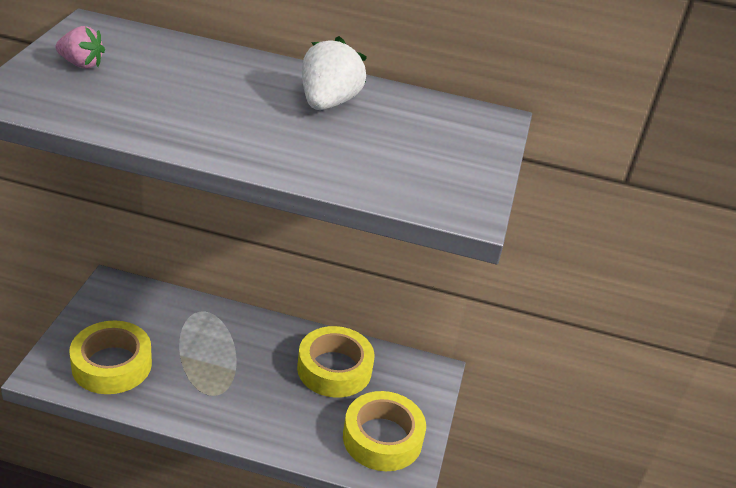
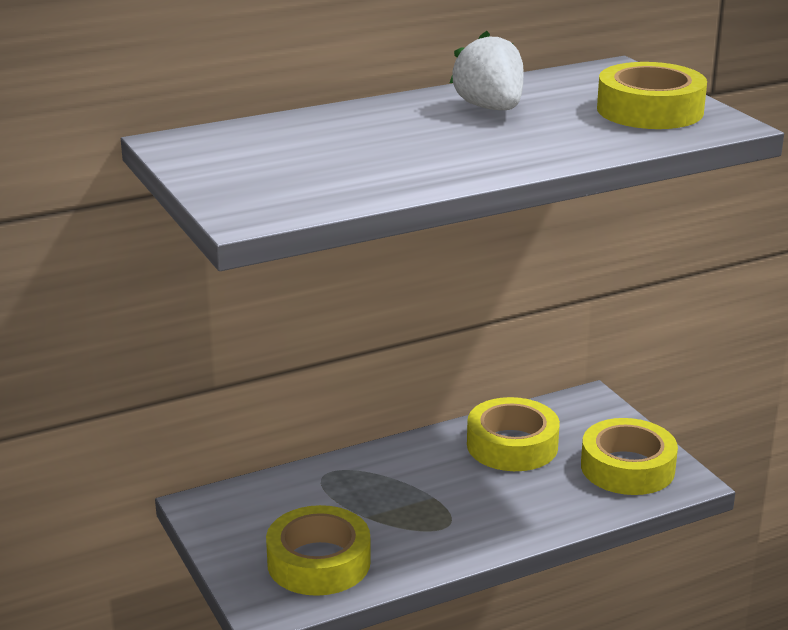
camera: 35 degrees left, 10 degrees down
(81, 64) = (244, 168): pink strawberry -> none
(436, 166) = (650, 110): none -> yellow tape

